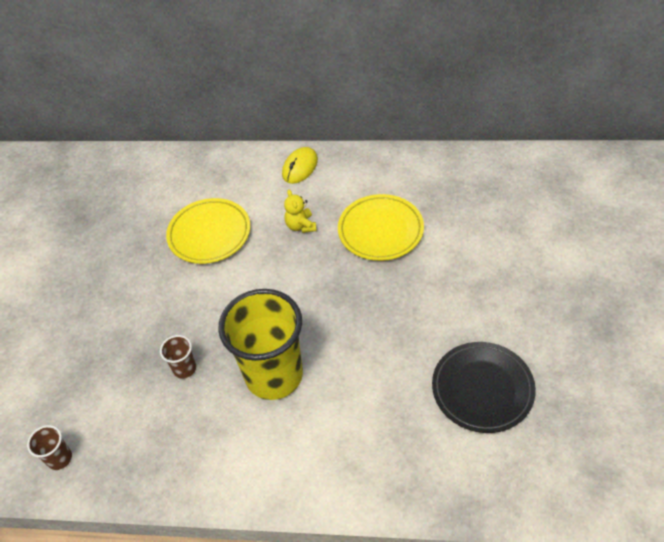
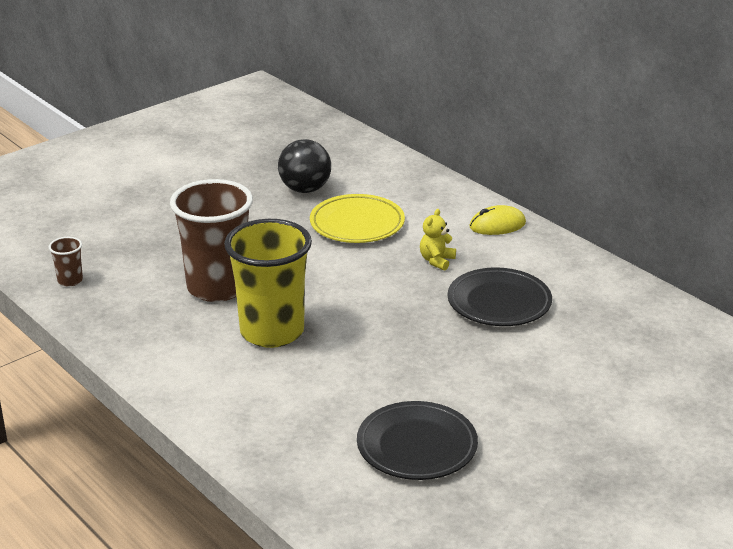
camera: 40 degrees right, 20 degrees down
(133, 230) = (305, 189): none -> black ball
(185, 369) = (217, 287): brown cup -> brown cup, size x2.42
(380, 230) = (499, 302): yellow plate -> black plate

